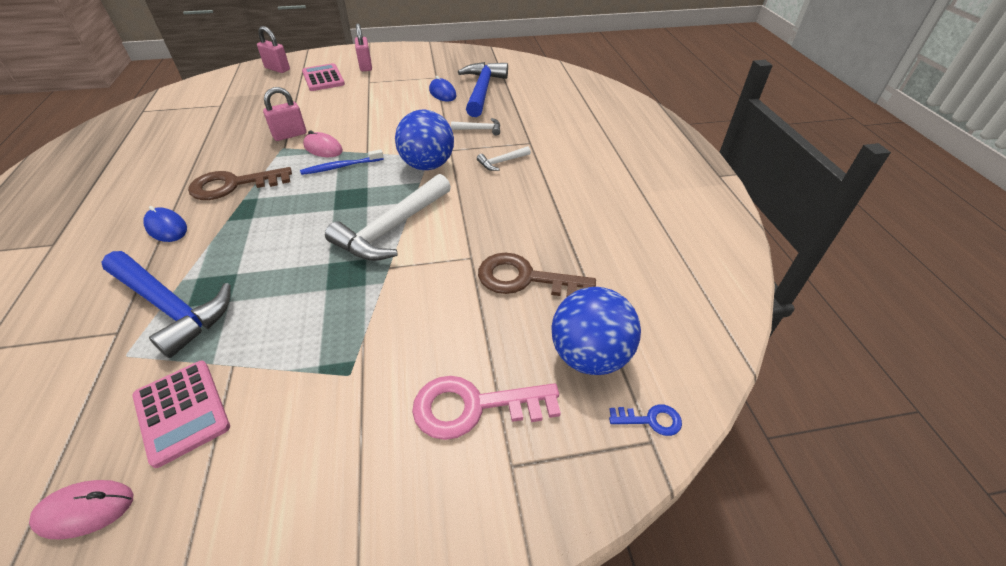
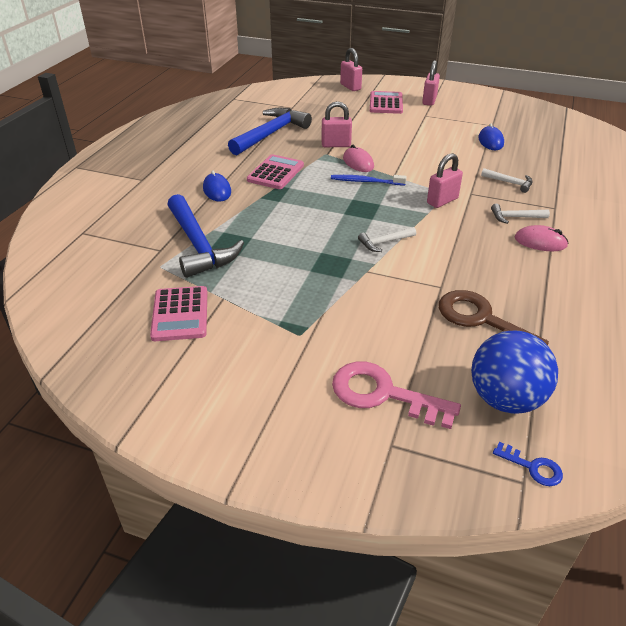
camera: 30 degrees right, 5 degrees down
(85, 510) = (106, 347): pink mouse -> pink mouse (540, 242)
(233, 185) = (275, 173): brown key -> pink calculator
(392, 228) = (384, 242): white hammer -> white hammer, size x0.47
(427, 165) = (442, 201): blue ball -> pink padlock
(482, 90) = (533, 148): blue hammer -> blue hammer (271, 134)

